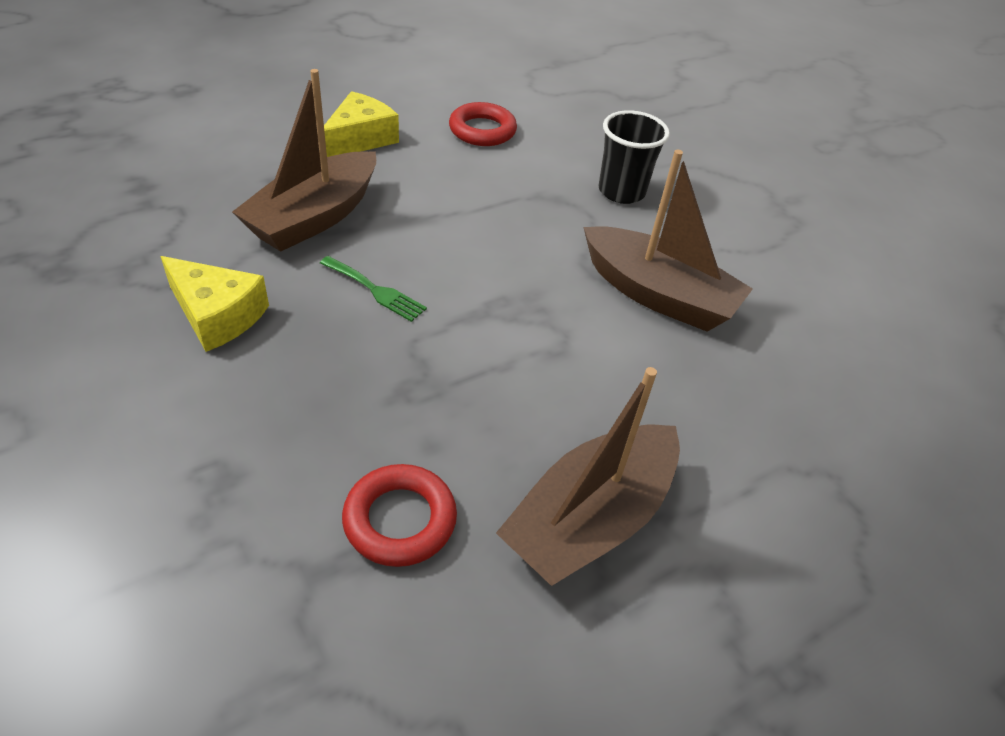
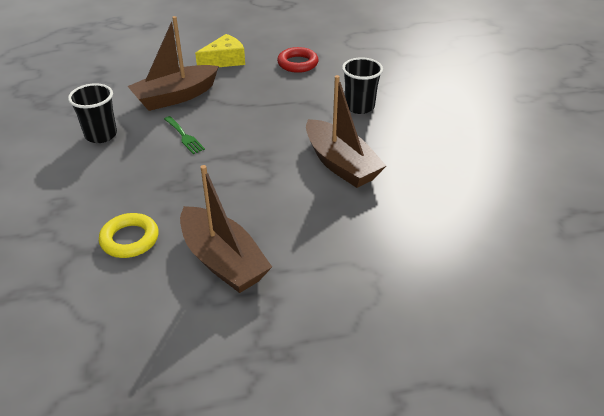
camera: 25 degrees right, 5 degrees down
(217, 315) = (101, 135): yellow cheese -> black cup
(400, 520) = (130, 239): red ring -> yellow ring
(590, 519) = (223, 261): brown boat -> brown boat turned 105 degrees counterclockwise

